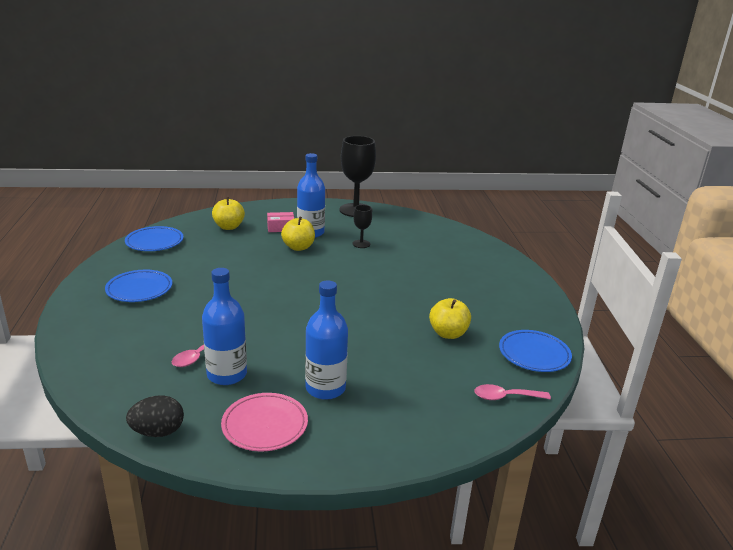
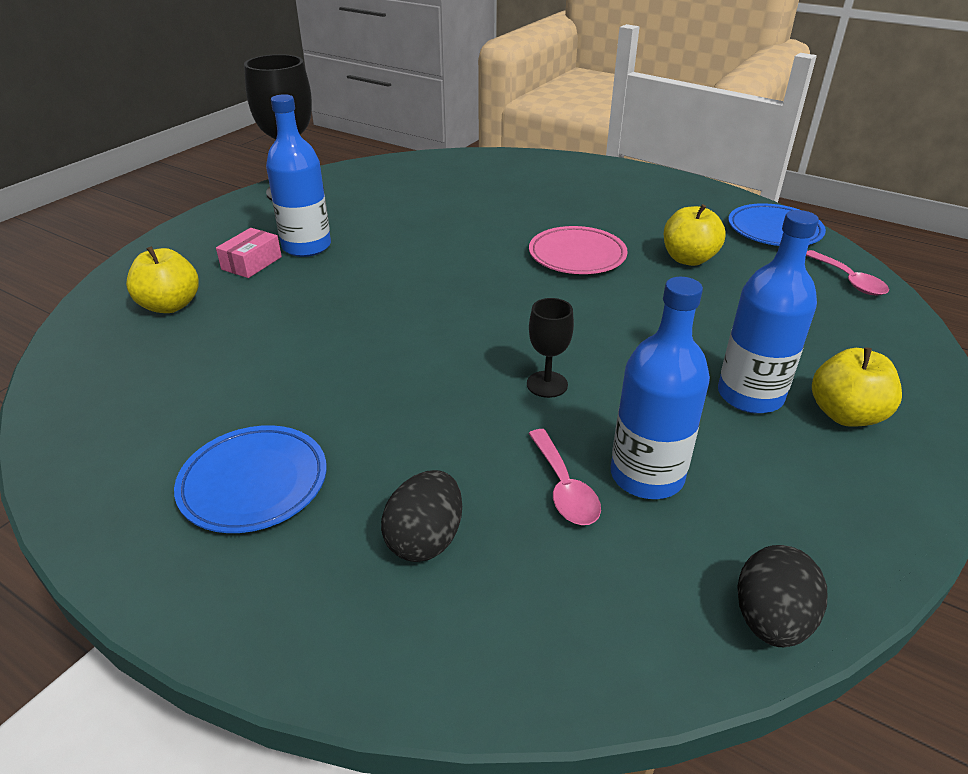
camera: 50 degrees left, 10 degrees up
(139, 335) = (425, 539): none -> black egg
(154, 242) = (94, 403): blue plate -> none
(265, 425) = (813, 486): pink plate -> pink plate (577, 256)
(298, 247) = (336, 272): yellow apple -> yellow apple (845, 414)
(361, 244) = (397, 225): black goblet -> black goblet (547, 384)
(505, 397) = (848, 280): pink spoon -> pink spoon turned 60 degrees counterclockwise

